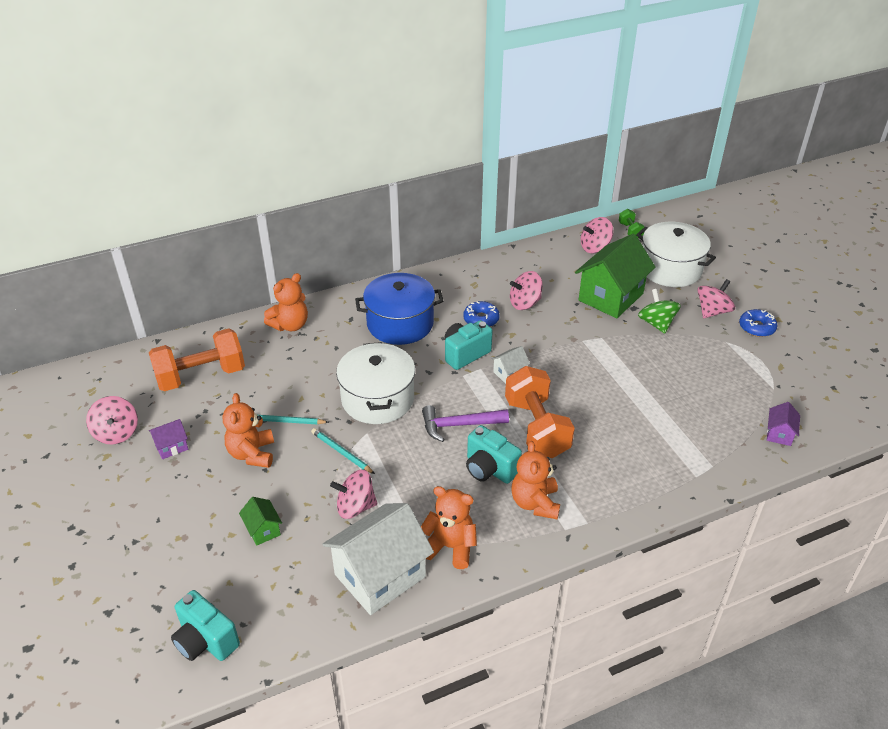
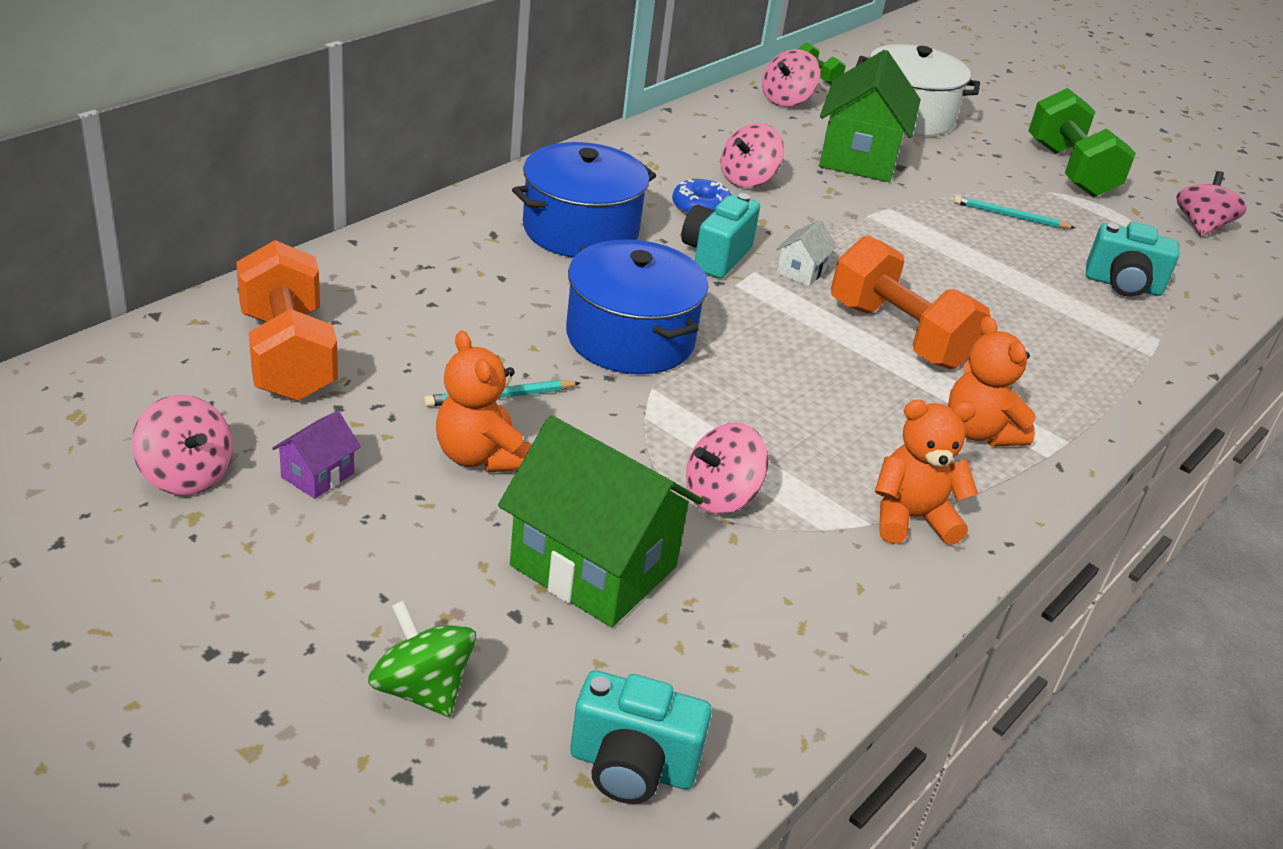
camera: 30 degrees left, 5 degrees down
(201, 376) = (288, 356): orange dumbbell -> orange dumbbell turned 60 degrees counterclockwise
(263, 530) = (593, 566): green house -> green house, size x2.26
(290, 325) = (395, 257): orange teddy bear -> none
(341, 452) = (634, 424): turquoise pencil -> turquoise pencil (1010, 216)
(377, 399) = (630, 338): white pot -> blue pot
(380, 575) = (841, 585): white house -> none
(459, 425) = (786, 351): purple hammer -> none
(489, 469) = (879, 401): turquoise camera -> turquoise camera (1123, 285)
(656, 323) = (945, 182): green spinning top -> green spinning top (422, 688)
(712, 311) = (1002, 159): pink spinning top -> pink spinning top (1201, 226)
(756, 327) = (1070, 170): blue donut -> green dumbbell
(779, 434) = (1201, 287): purple house -> none

